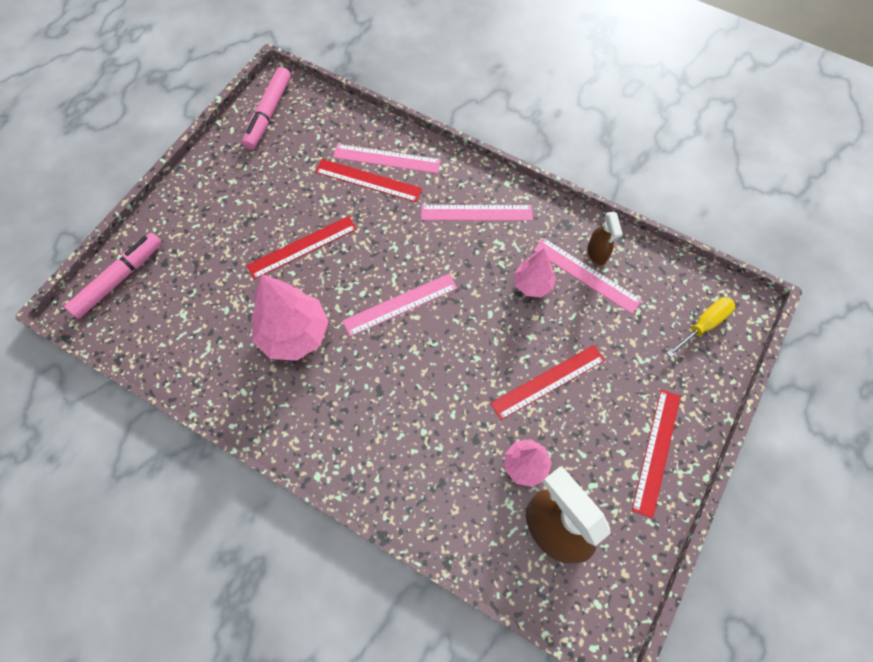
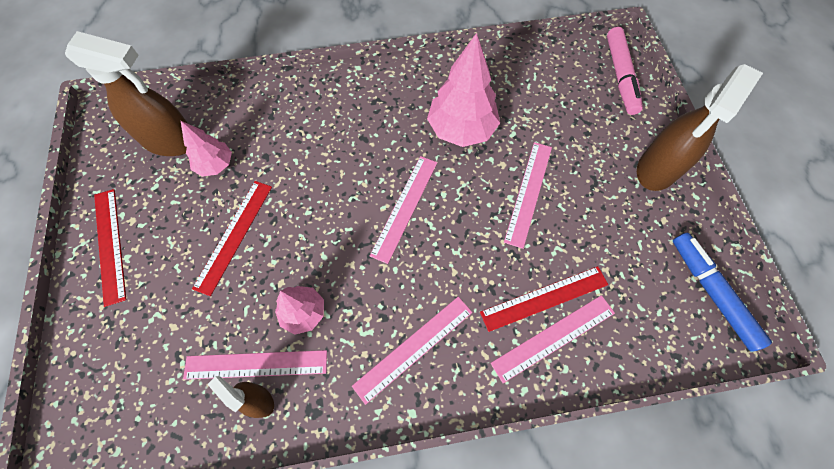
camera: 140 degrees right, 0 degrees up
(198, 195) = (657, 169): none -> brown spray bottle
(269, 113) = (711, 293): pink marker -> blue marker
(302, 247) = (528, 193): red ruler -> pink ruler
(704, 325) = (103, 401): yellow screwdriver -> none

